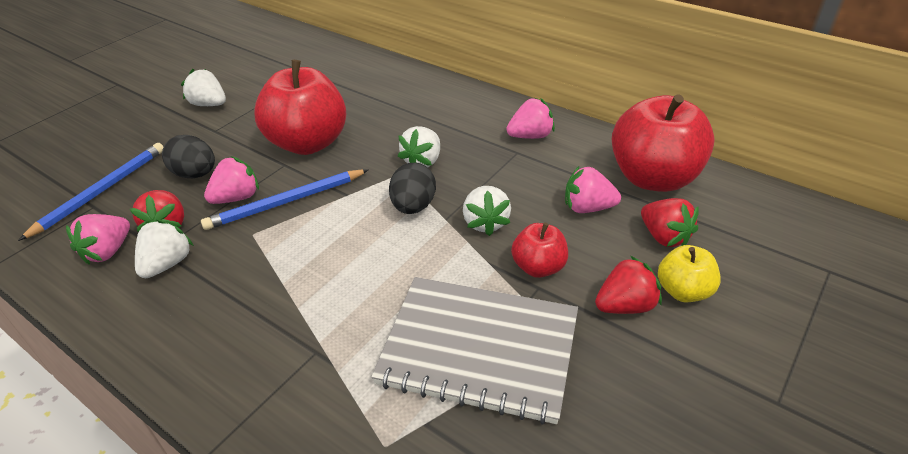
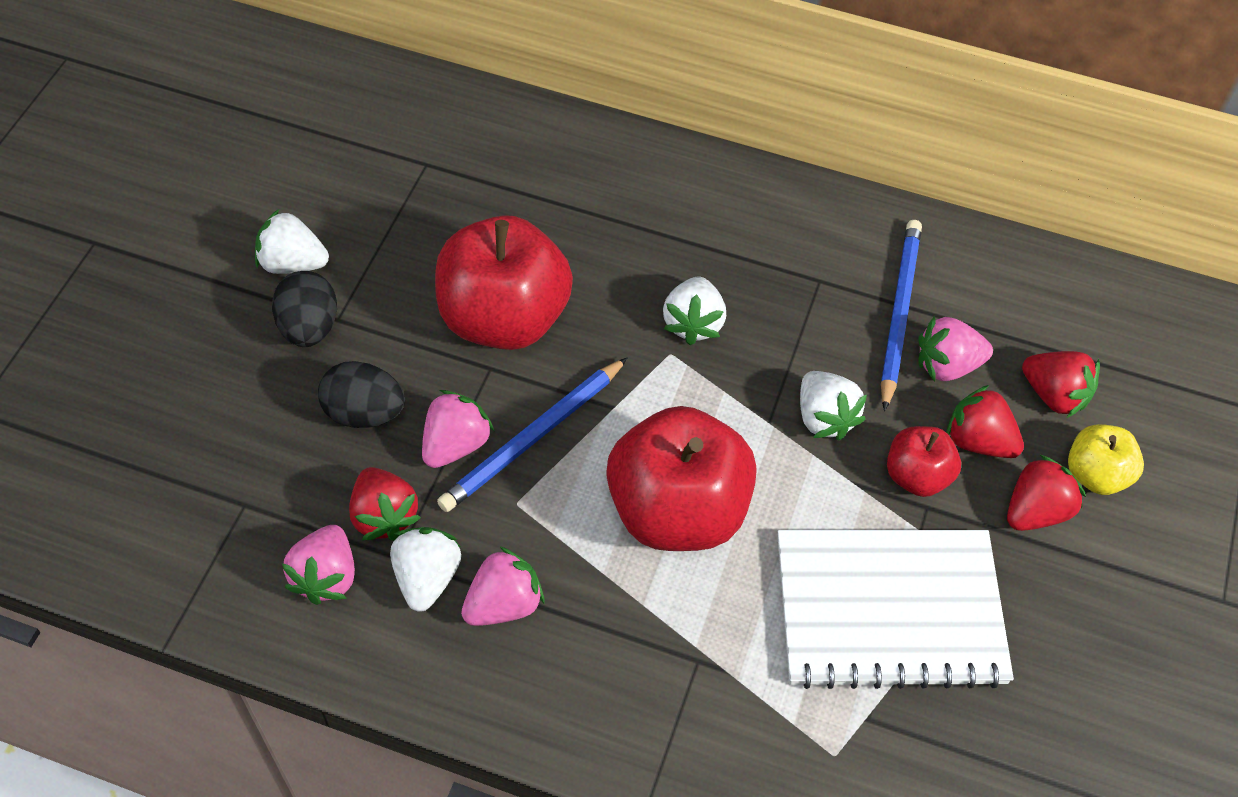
camera: 20 degrees left, 15 degrees up
(101, 191) = (237, 474): blue pencil -> blue pencil (898, 313)
(413, 206) = (717, 409): black egg -> black egg (309, 327)
(479, 349) = (889, 610): grey notebook -> white notebook
(530, 136) = (827, 244): pink strawberry -> pink strawberry (503, 604)
(594, 254) = (978, 441): none -> red strawberry
(653, 178) = (1016, 295): red apple -> red apple (677, 511)

